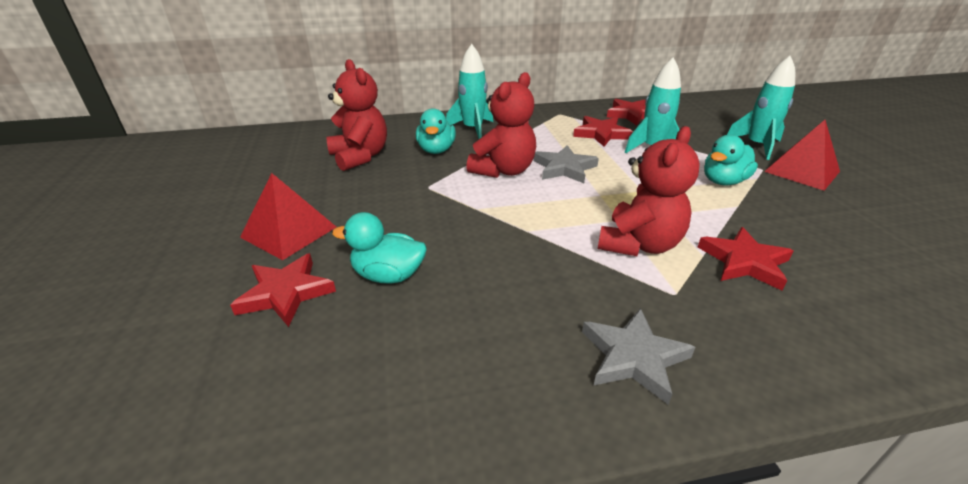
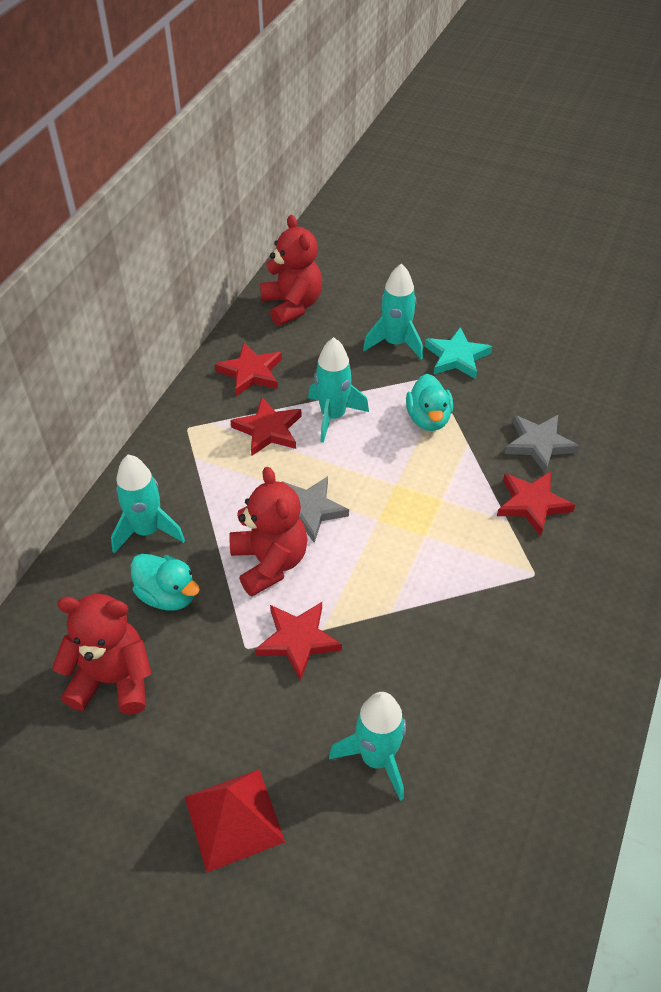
camera: 55 degrees left, 15 degrees up
(286, 293) = (343, 855): red star -> red star (298, 640)
(388, 275) = (376, 758): turquoise duck -> turquoise rocket
(633, 357) = (575, 649): grey star -> grey star (539, 444)
(639, 244) = (466, 549): red teddy bear -> red teddy bear (292, 306)
(802, 171) = (456, 357): red pyramid -> turquoise star

